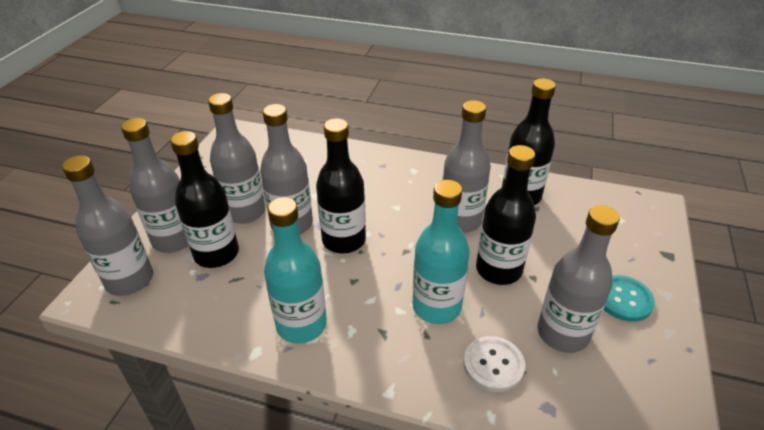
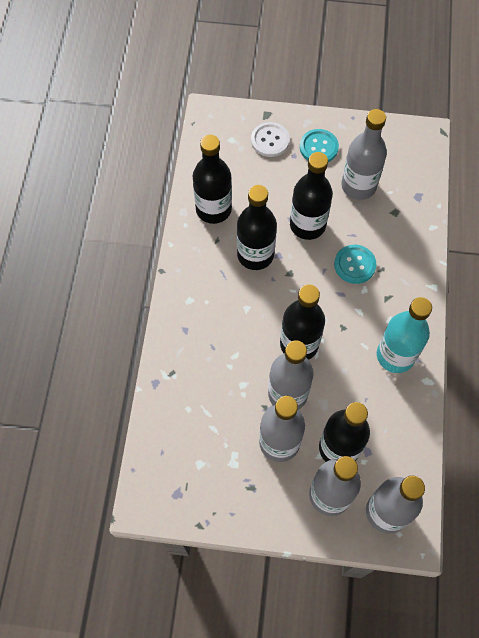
camera: 100 degrees left, 25 degrees up
(436, 306) = (354, 265): turquoise bottle -> turquoise button
(460, 220) = (255, 255): grey bottle -> black bottle
(493, 365) = (395, 227): white button -> white button (270, 140)

